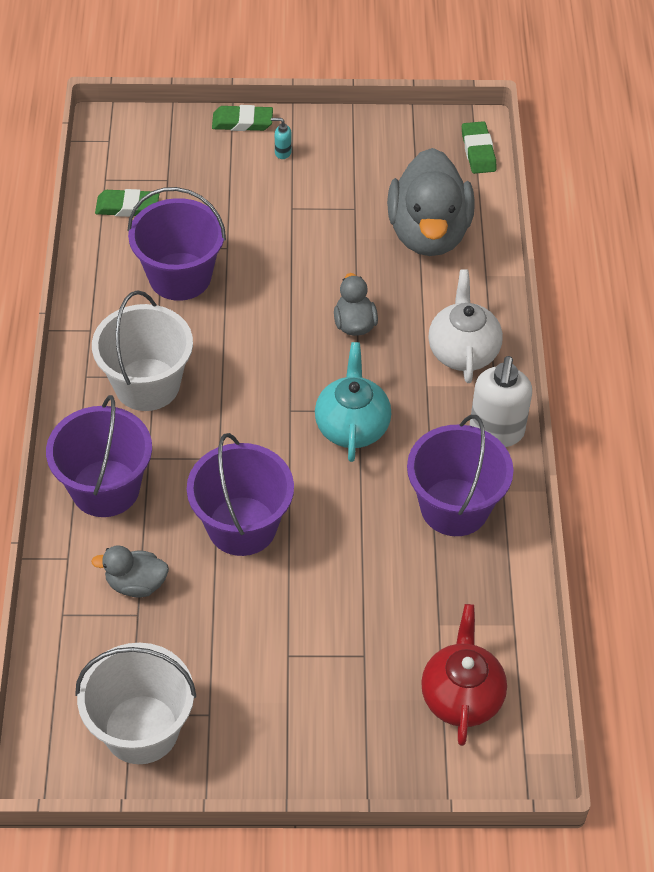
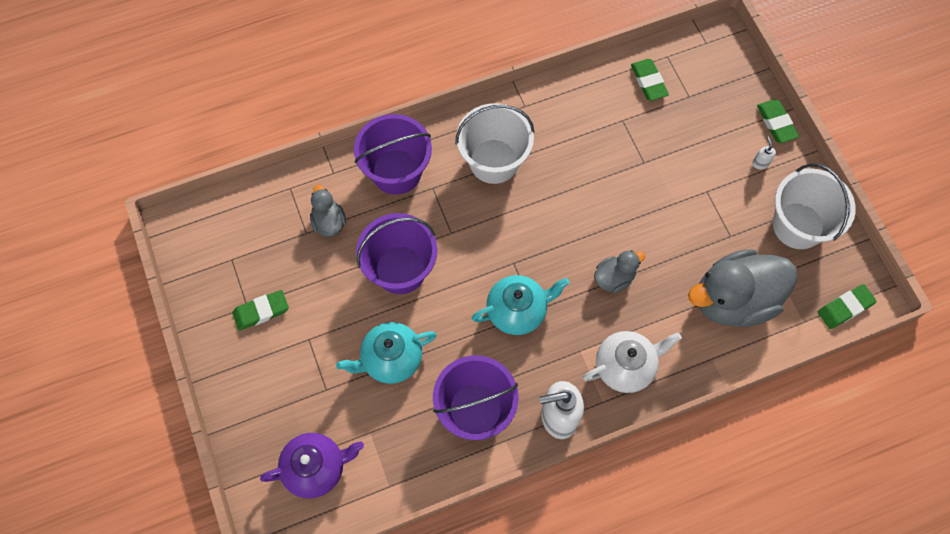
camera: 70 degrees right, 15 degrees up
(141, 729) = (222, 270): white bucket -> white bucket (798, 225)
(180, 276) = (600, 142): purple bucket -> none
(224, 699) = (261, 311): none -> green eraser
(282, 152) = (760, 163): turquoise soap dispenser -> white soap dispenser
(355, 573) = (391, 359): none -> turquoise teapot
(461, 696) = (316, 468): red teapot -> purple teapot

